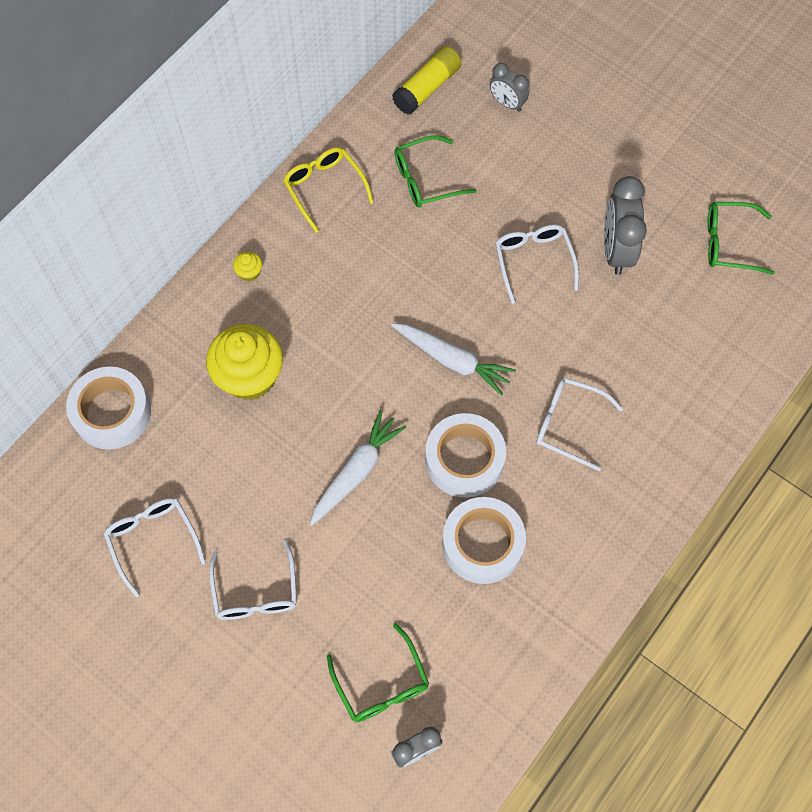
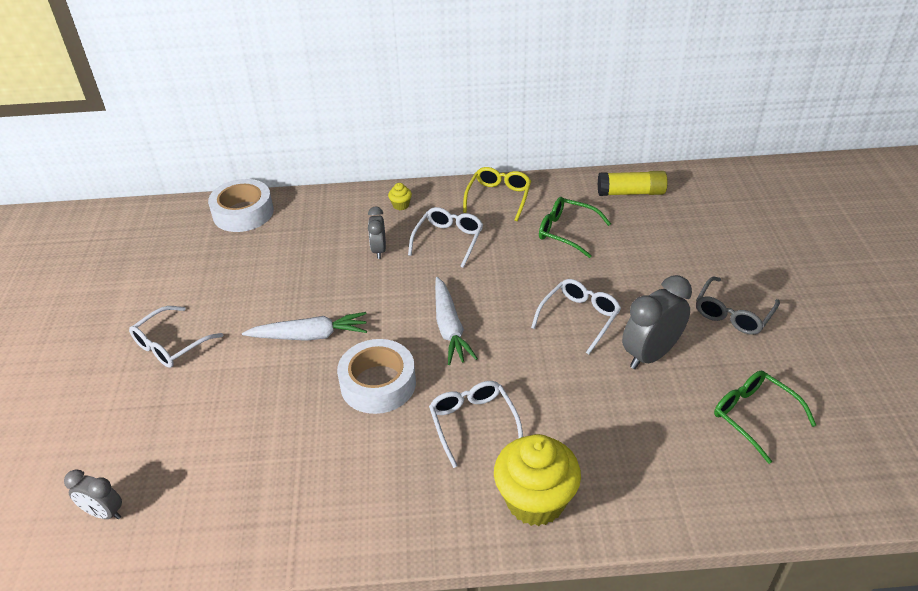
camera: 50 degrees right, 25 degrees down
(153, 540) = (169, 279): white glasses -> white glasses (448, 240)
(250, 377) = (328, 248): yellow cupcake -> yellow cupcake (535, 500)
(381, 684) = (148, 455): green glasses -> none
(482, 544) = (318, 438): white tape -> none
(507, 103) = (676, 230): grey clock -> grey clock (379, 250)
(630, 159) = (733, 314): none -> grey glasses

